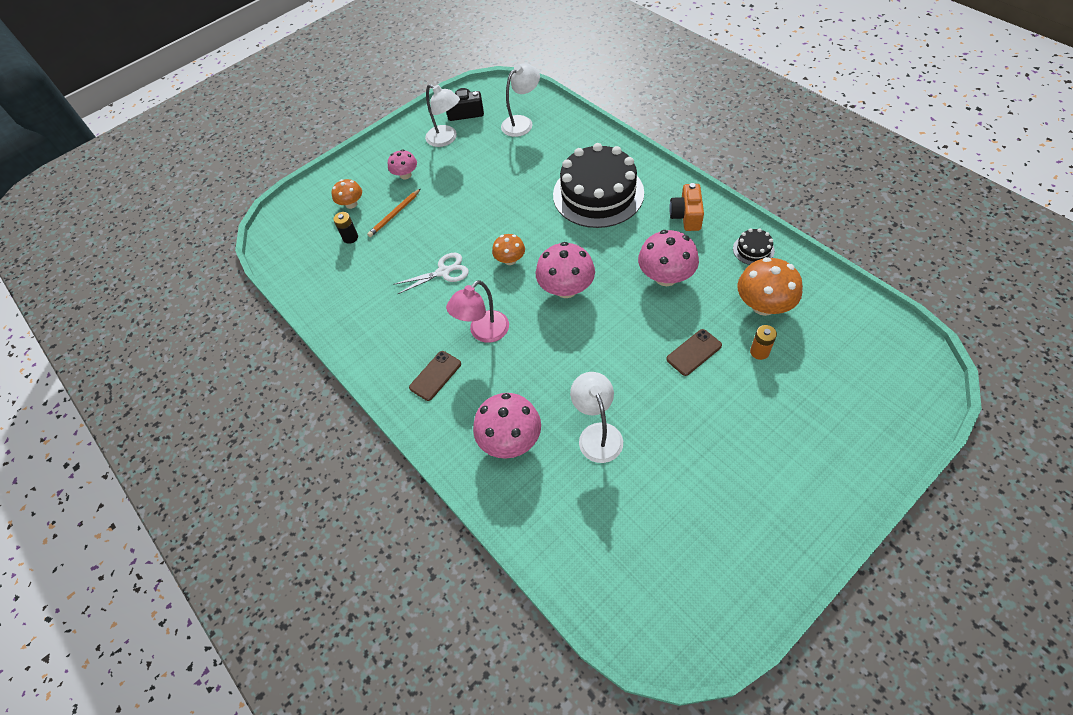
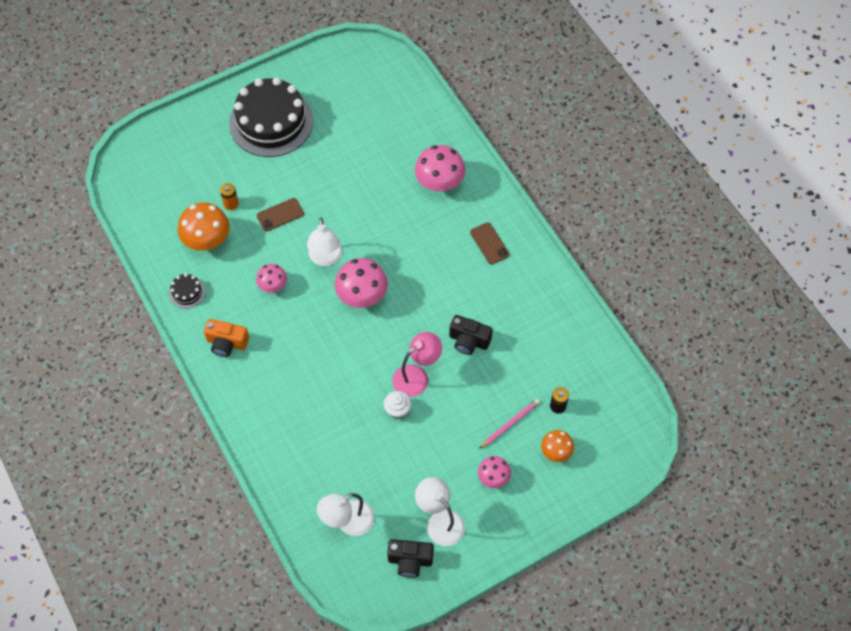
camera: 175 degrees left, 5 degrees up
(395, 214) = (510, 424): orange pencil -> pink pencil
(435, 376) = (489, 243): brown phone -> brown phone turned 75 degrees counterclockwise
(443, 272) = (469, 341): white scissors -> black camera
(483, 332) = (443, 271): pink lamp -> pink lamp (416, 376)
(501, 202) = (397, 410): none -> white cupcake
(510, 260) = (404, 338): orange mushroom -> none
(597, 434) = (375, 172): white lamp -> white lamp (325, 258)
(598, 194) = (298, 393): black cake -> black cake (271, 122)
(666, 276) = (273, 285): pink mushroom -> pink mushroom, size x0.59
(686, 216) = (227, 343): orange camera -> orange camera turned 90 degrees clockwise

